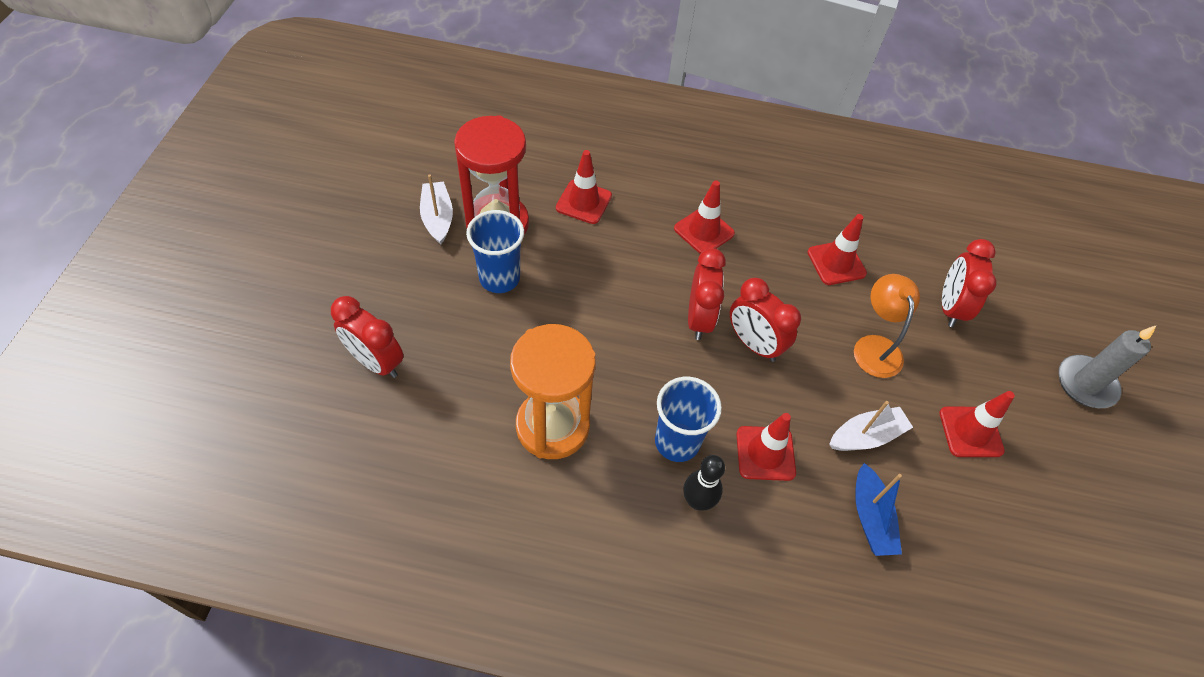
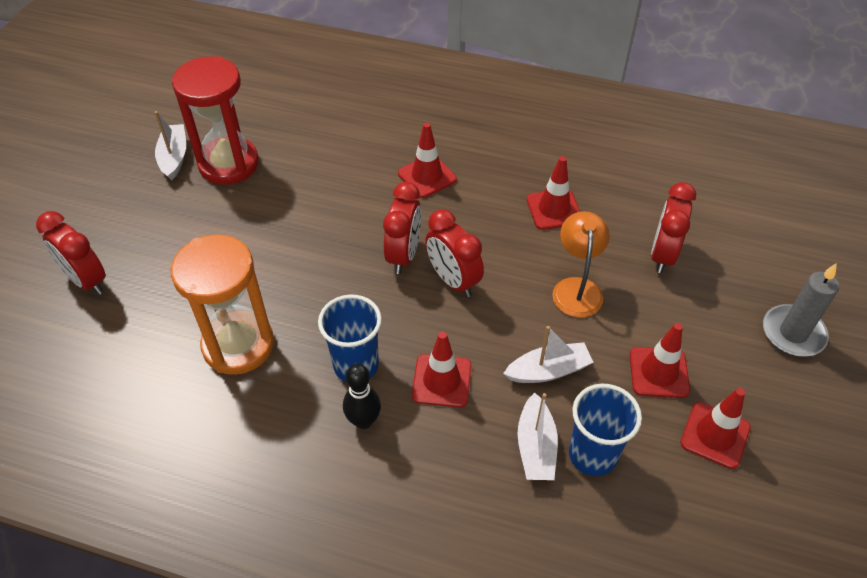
camera: 10 degrees right, 5 degrees down
(499, 278) = (219, 211): blue cup -> blue cup (592, 455)
(583, 202) = (315, 147): red traffic cone -> red traffic cone (715, 435)
(870, 517) = (535, 447): blue boat -> white boat

